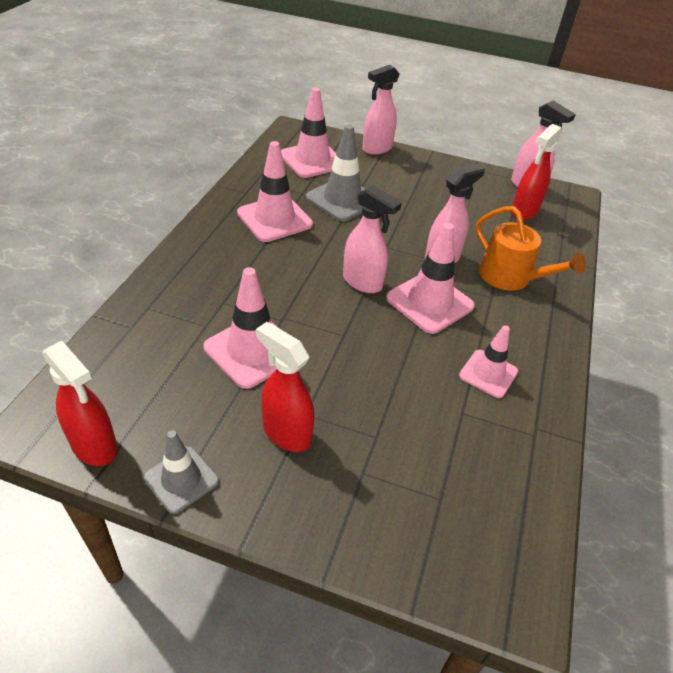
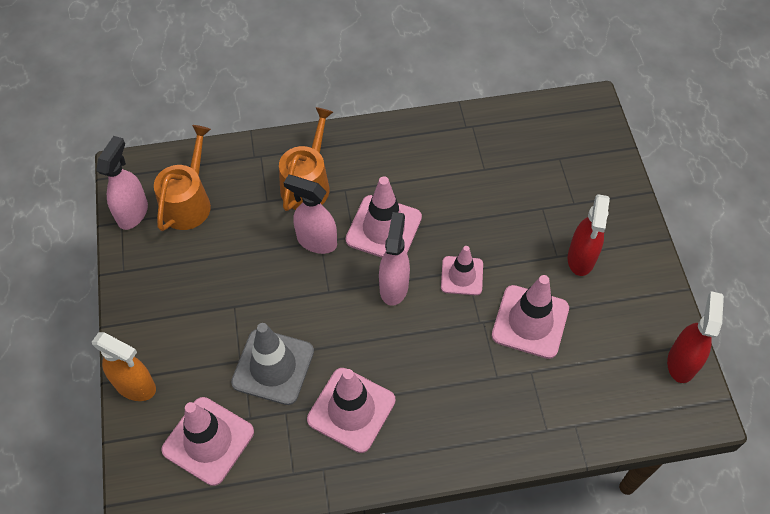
camera: 115 degrees left, 15 degrees up
(181, 479) = (659, 296): grey traffic cone -> none
(377, 149) = (135, 386): pink spray bottle -> orange spray bottle
(488, 373) = (436, 166): pink traffic cone -> pink traffic cone (462, 276)
(524, 212) = (188, 202): red spray bottle -> orange watering can

